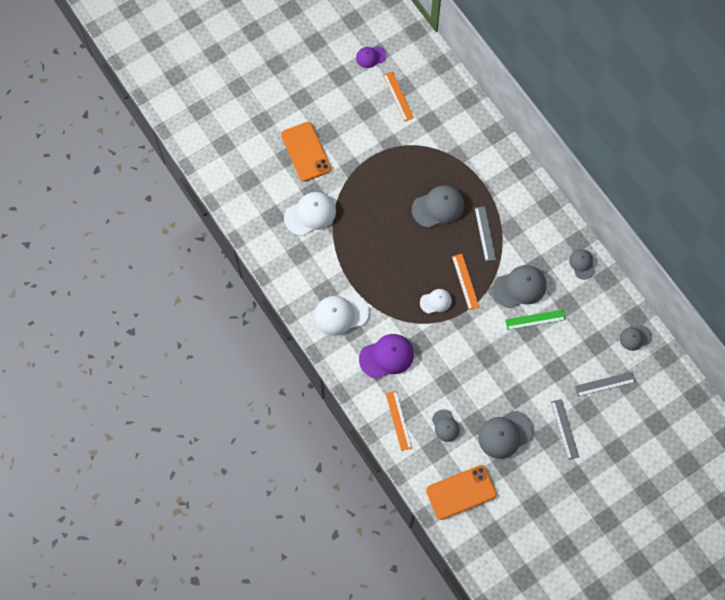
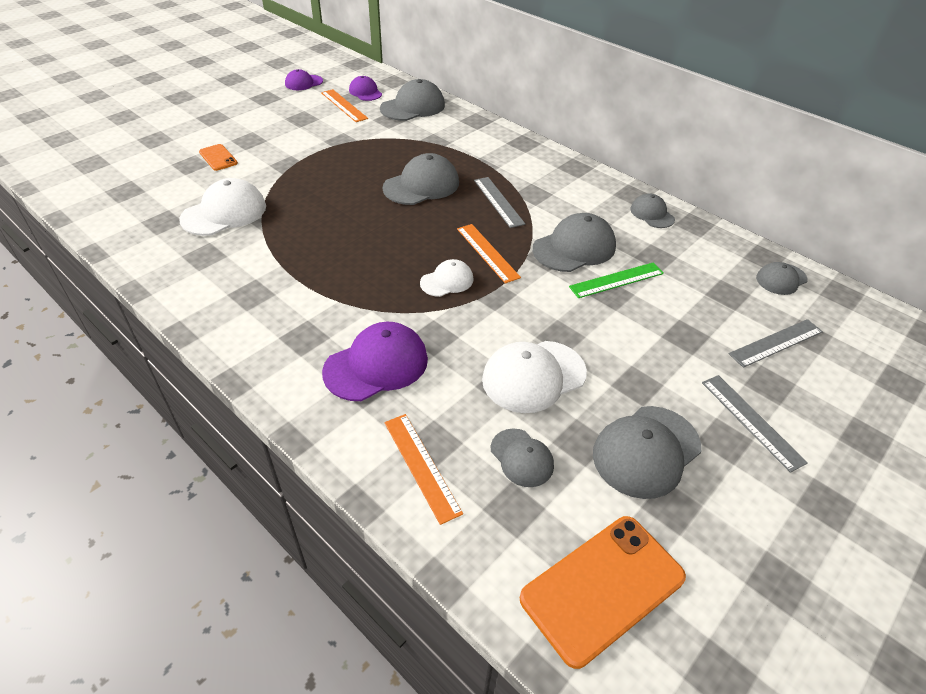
camera: 15 degrees left, 25 degrees down
(306, 152) = (218, 157): orange phone -> orange phone, size x0.51
(341, 314) = (282, 319): white cap -> white cap (533, 376)
(417, 79) = (365, 92): none -> purple cap
(450, 106) = (413, 107): none -> grey cap

